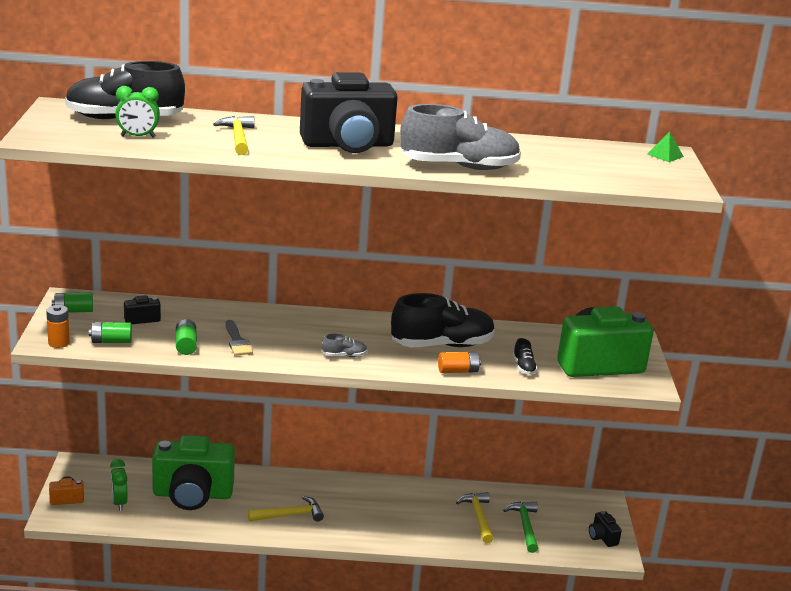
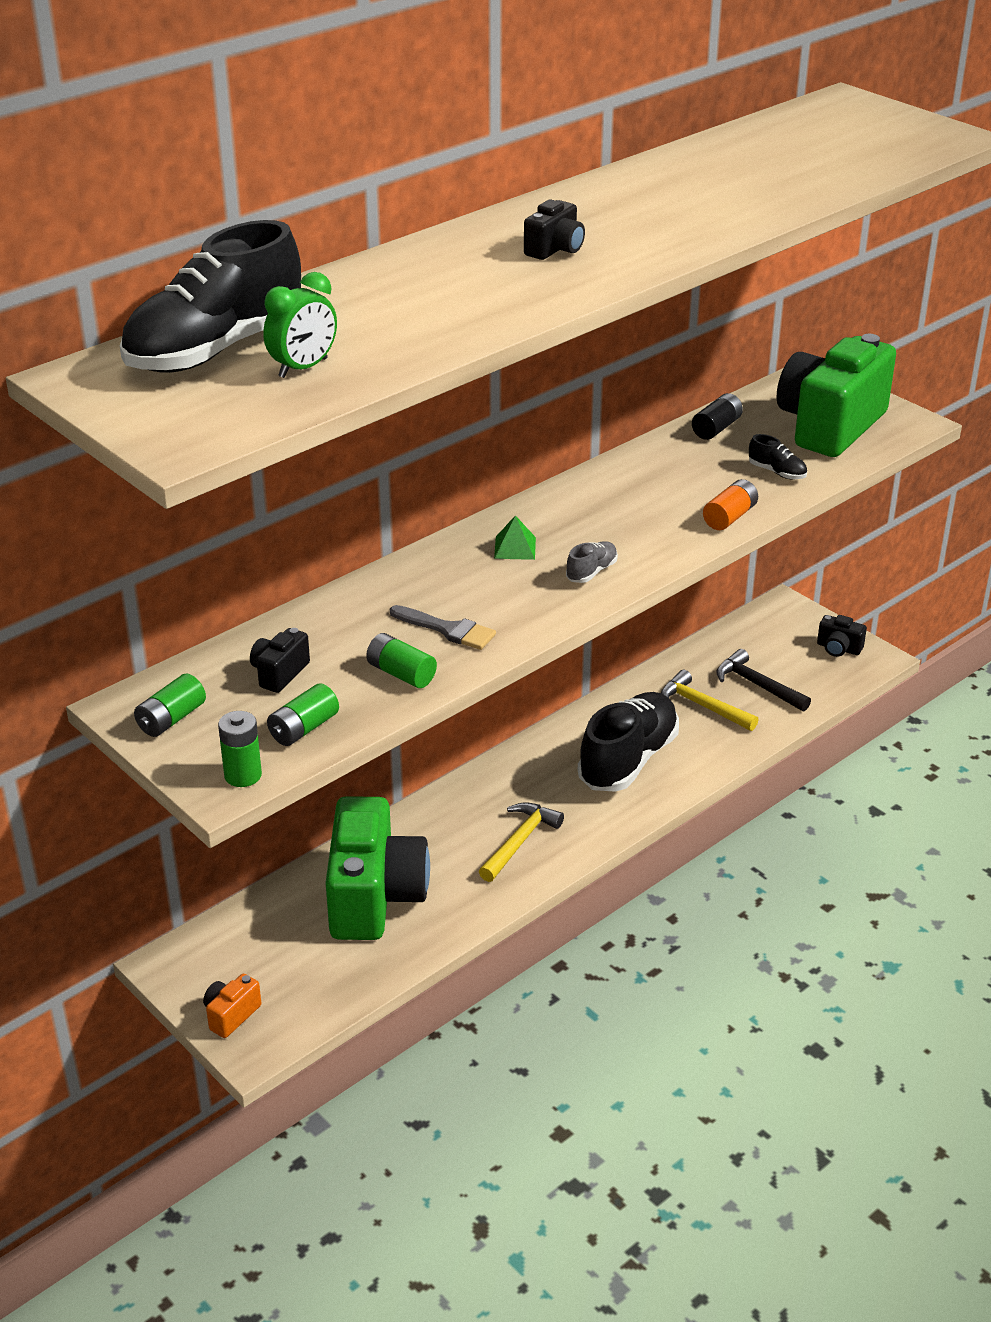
camera: 40 degrees left, 10 degrees up
(59, 343) = (243, 775): orange battery -> green battery
(119, 503) = (305, 971): green clock -> none
(192, 495) = (374, 897): green camera -> green camera turned 45 degrees counterclockwise
(238, 137) = (418, 304): yellow hammer -> none
(348, 145) = (555, 249): black camera -> black camera, size x0.41
(442, 345) = (659, 495): black shoe -> black shoe (628, 760)
(459, 167) = (724, 219): grey shoe -> none
(525, 526) = (757, 685): green hammer -> black hammer
(531, 335) = (716, 428): none -> black battery
(665, 155) = (849, 104): green pyramid -> green pyramid (515, 548)

